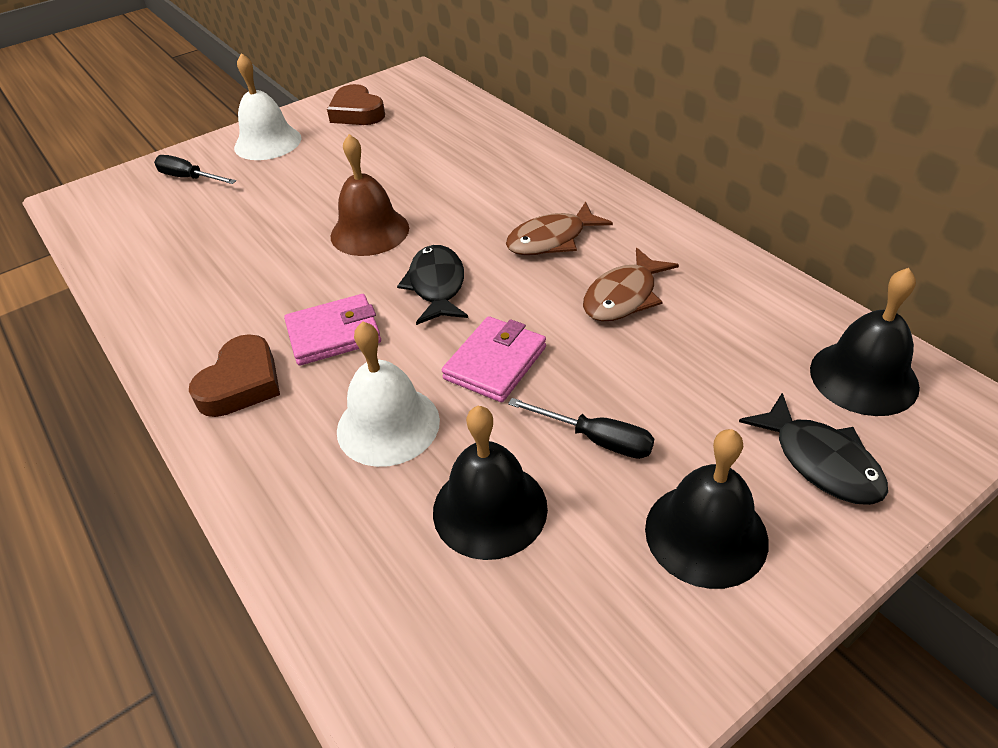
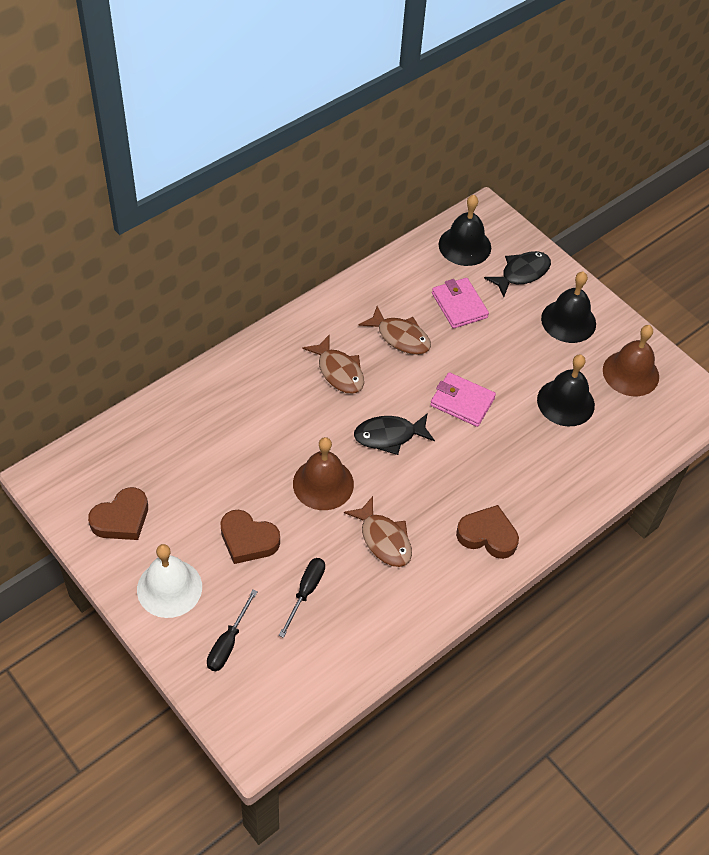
camera: 100 degrees left, 10 degrees up
(272, 281) = (383, 539): none -> brown fish
(307, 183) = (248, 540): none -> brown heart
(334, 334) = (439, 490): pink wallet -> pink wallet (459, 305)
(388, 425) = (515, 451): white bell -> none
(569, 645) = (630, 373): none -> brown bell
(596, 439) = (516, 357): black screwdriver -> black screwdriver (306, 592)

